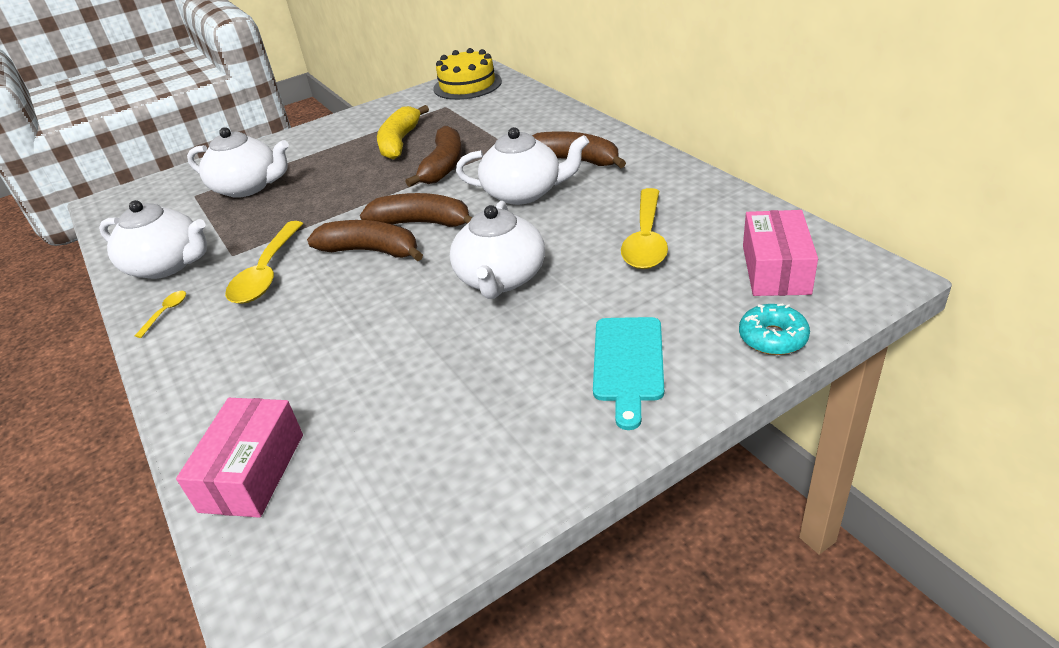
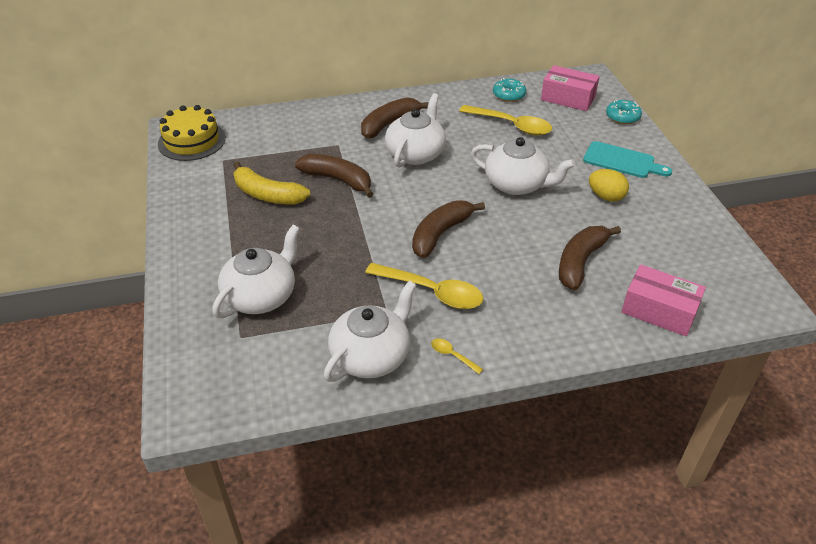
camera: 75 degrees left, 5 degrees up
(422, 223) = (419, 204): brown banana -> brown banana (580, 262)
(515, 365) = (606, 196): none -> yellow egg
(728, 217) = (509, 95): none -> turquoise donut

